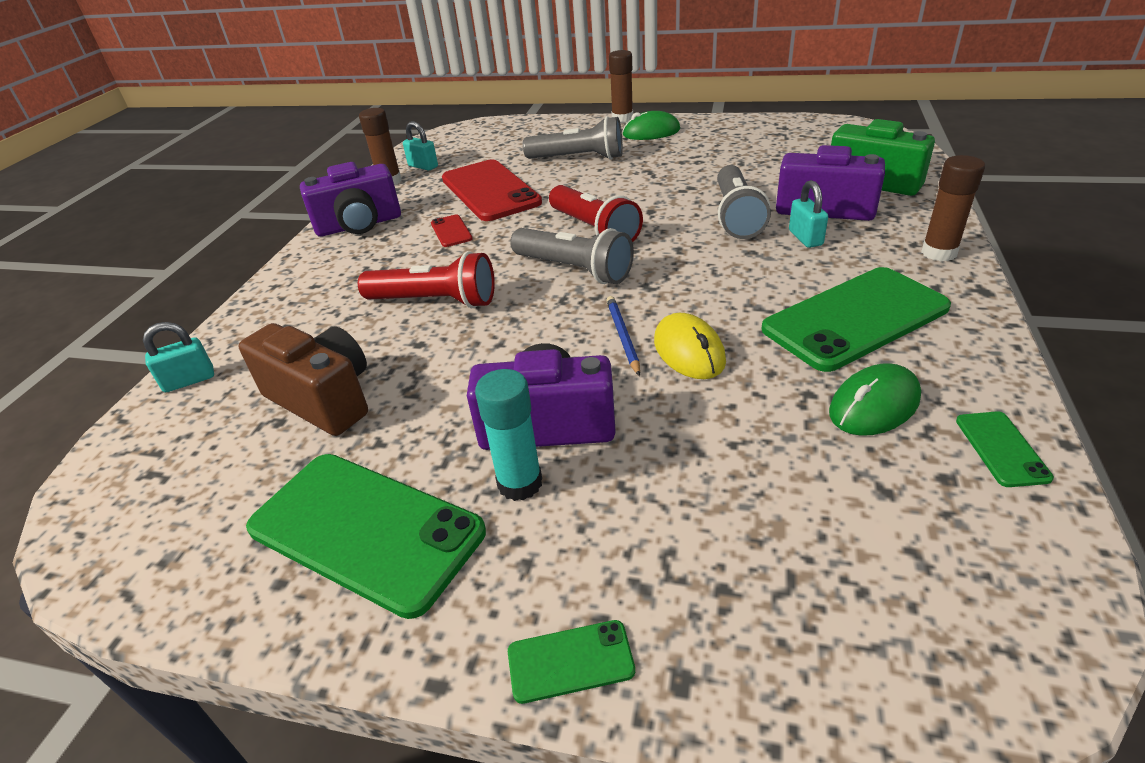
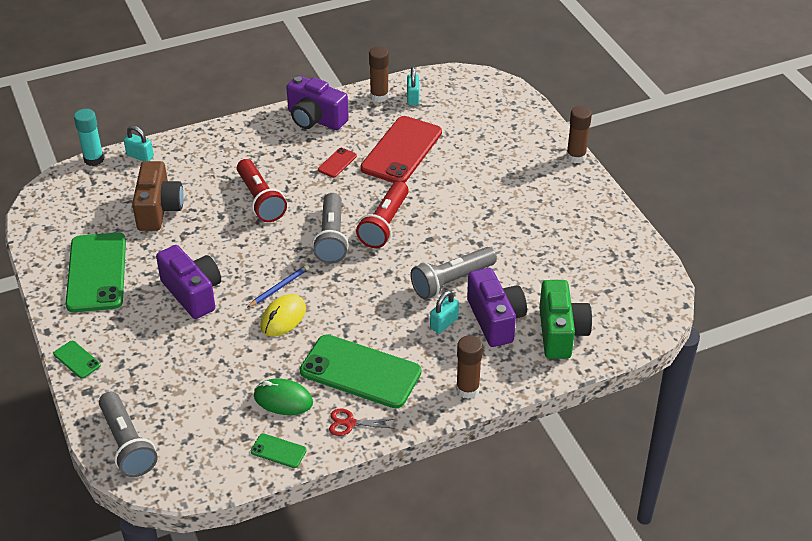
camera: 50 degrees right, 5 degrees up
(520, 483) = (150, 303): turquoise glue stick -> turquoise glue stick (94, 159)
(578, 158) = (484, 167): grey flashlight -> grey flashlight (127, 444)
(651, 132) = (561, 184): green mouse -> none
(963, 357) = (350, 423): none -> red scissors
(1001, 448) = (278, 451): green phone -> green phone turned 60 degrees clockwise

